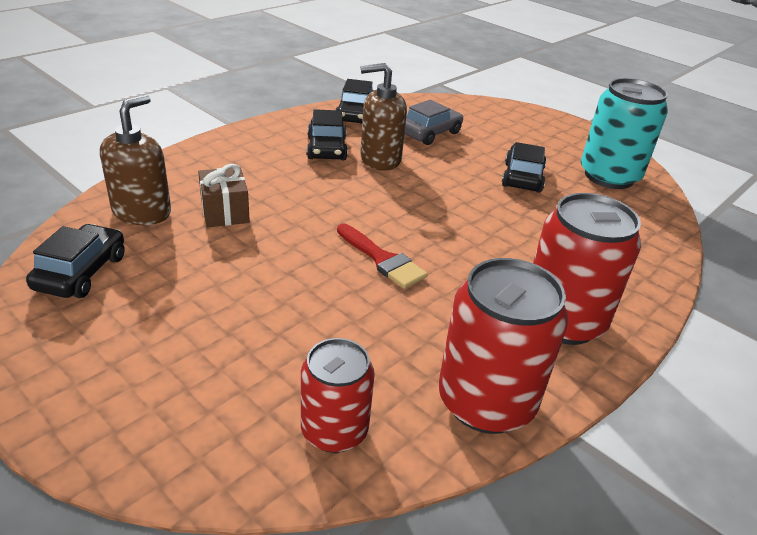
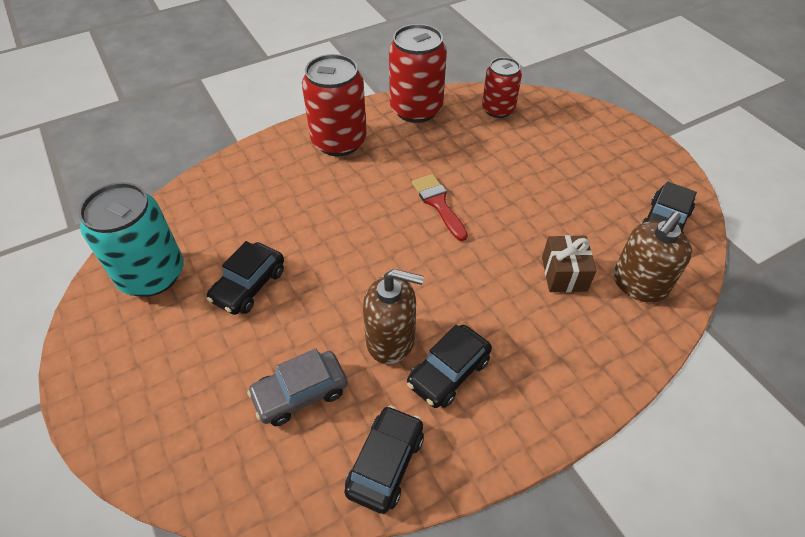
camera: 160 degrees left, 15 degrees up
(326, 148) = (448, 372): black car -> black car turned 150 degrees counterclockwise

